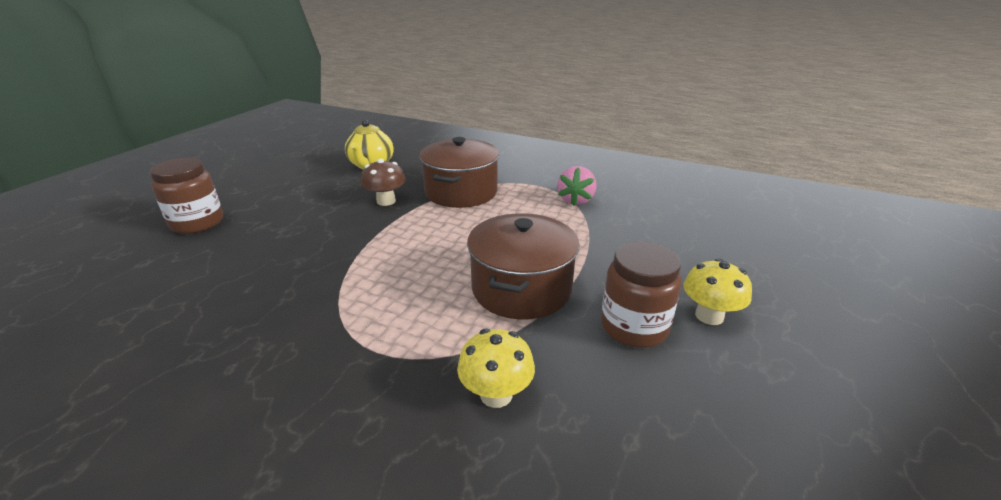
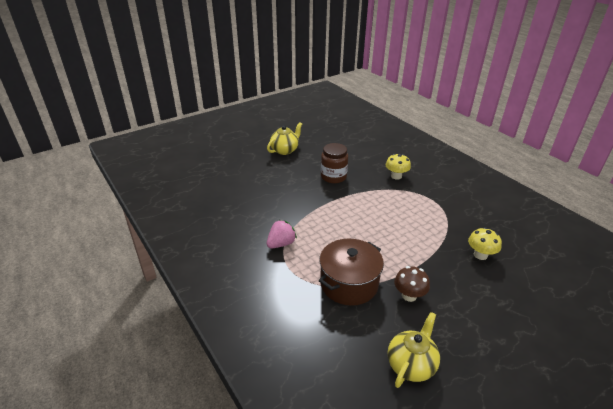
camera: 150 degrees left, 5 degrees up
(197, 223) = (556, 326): brown jar -> none
(521, 289) = (362, 203): brown pot -> none
(709, 316) = (302, 171): yellow mushroom -> yellow mushroom (480, 255)
(841, 363) = (285, 150): none -> yellow teapot

